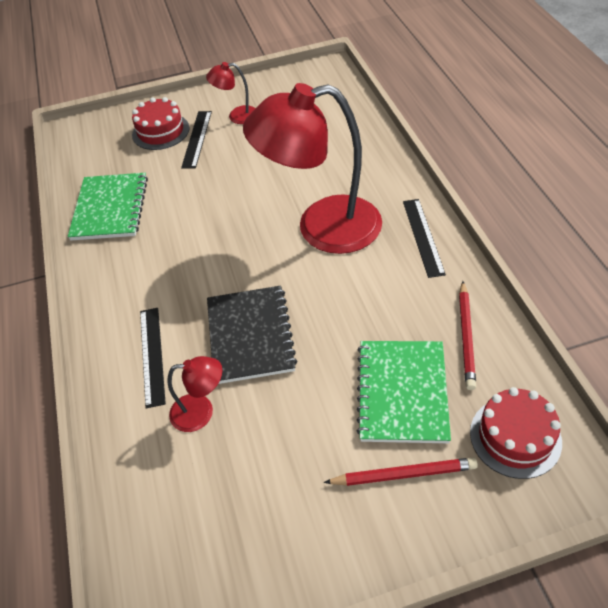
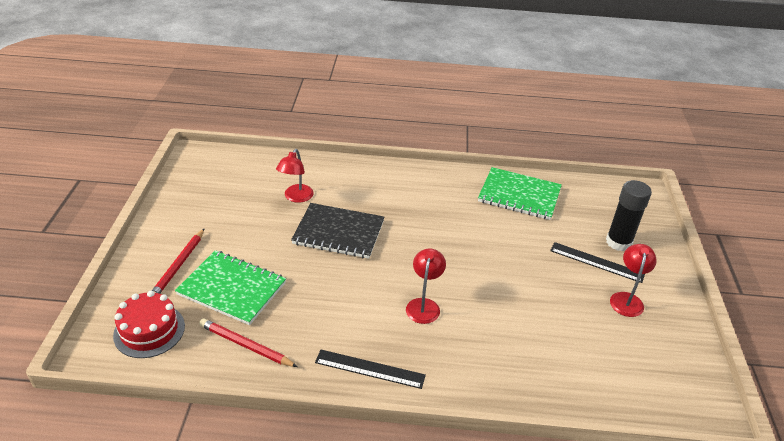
camera: 105 degrees right, 10 degrees down
(152, 355) = (356, 187): black ruler -> none
(160, 131) = (618, 242): red cake -> black glue stick
(322, 228) = (424, 305): red lamp -> red lamp, size x0.43

